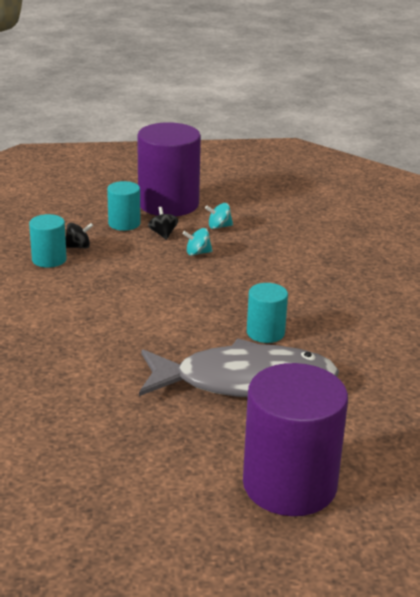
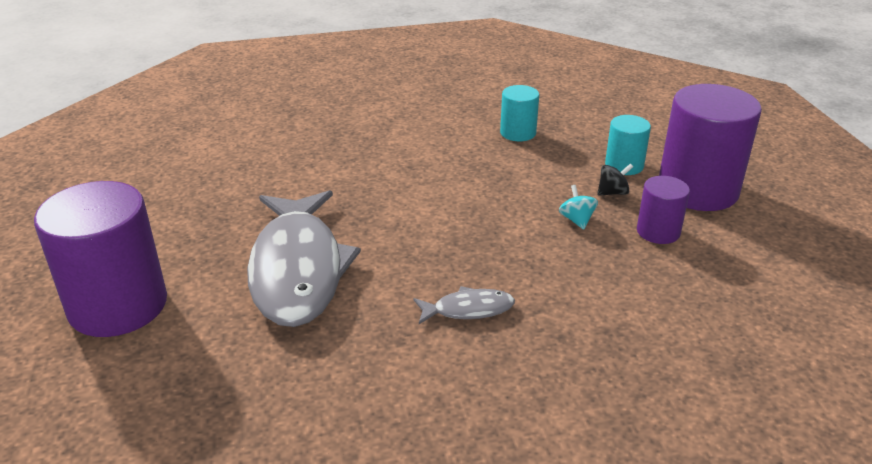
camera: 85 degrees right, 5 degrees up
(78, 247) = (553, 145): black spinning top -> none
(219, 227) = (658, 231): turquoise spinning top -> purple cylinder
(265, 333) = (401, 280): turquoise cylinder -> none
(303, 307) = (468, 309): none -> grey fish

